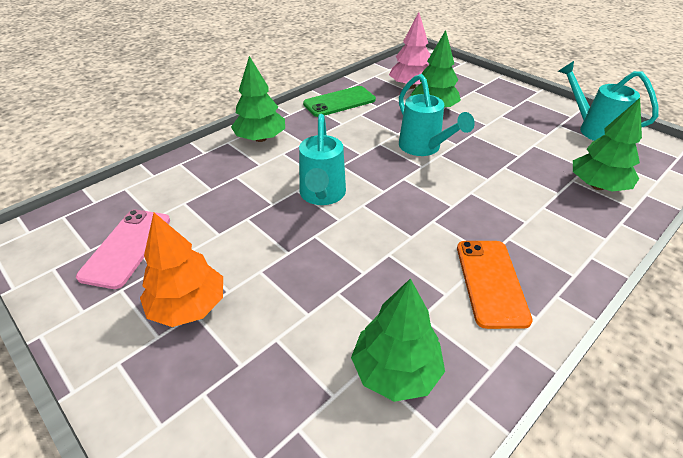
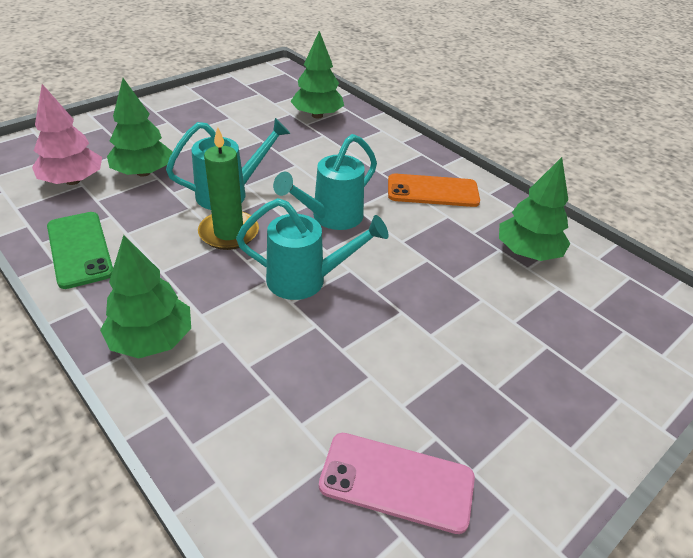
camera: 90 degrees left, 0 degrees up
(188, 306) = (488, 394): orange tree -> none
(372, 153) = (229, 233): none -> green candle
(593, 129) = (230, 93): turquoise watering can -> turquoise watering can (330, 218)

